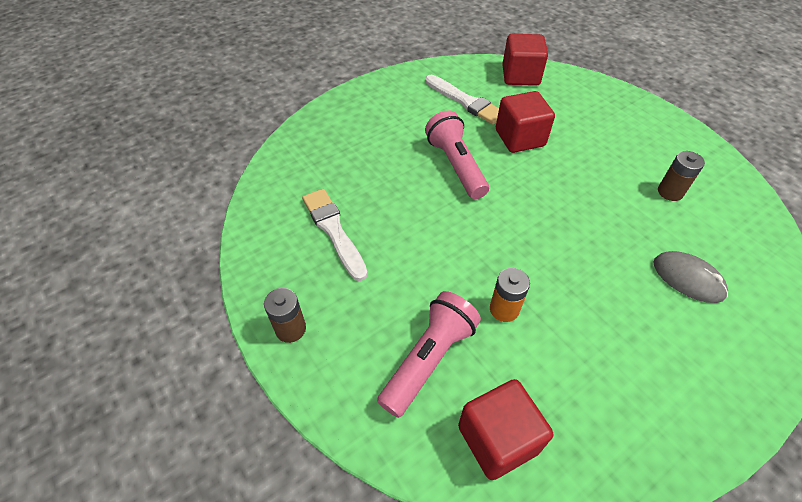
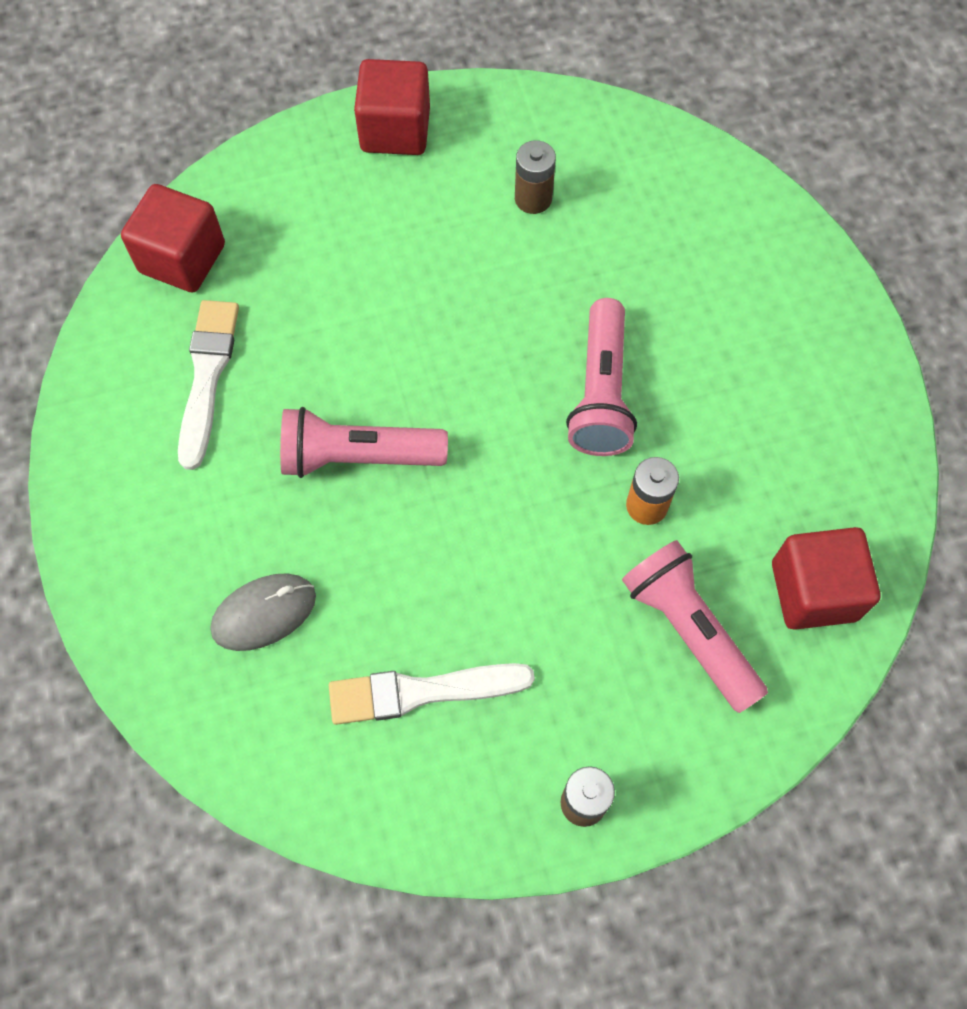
camera: 70 degrees left, 15 degrees up
(465, 101) = (207, 376): white brush -> white brush turned 60 degrees counterclockwise
(520, 138) = (338, 335): red cube -> red cube (395, 130)
(566, 262) = (601, 393): none -> pink flashlight
(688, 278) = (676, 266): grey mouse -> grey mouse (264, 613)

